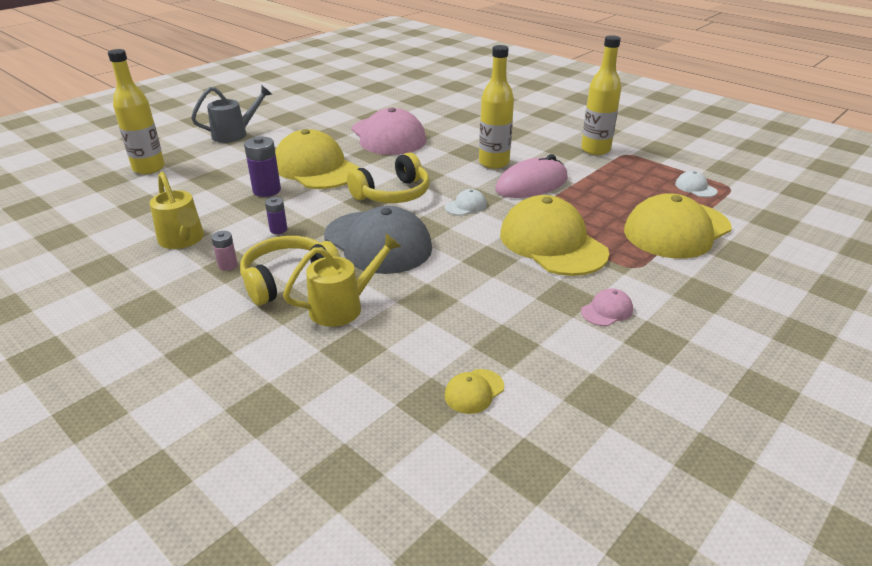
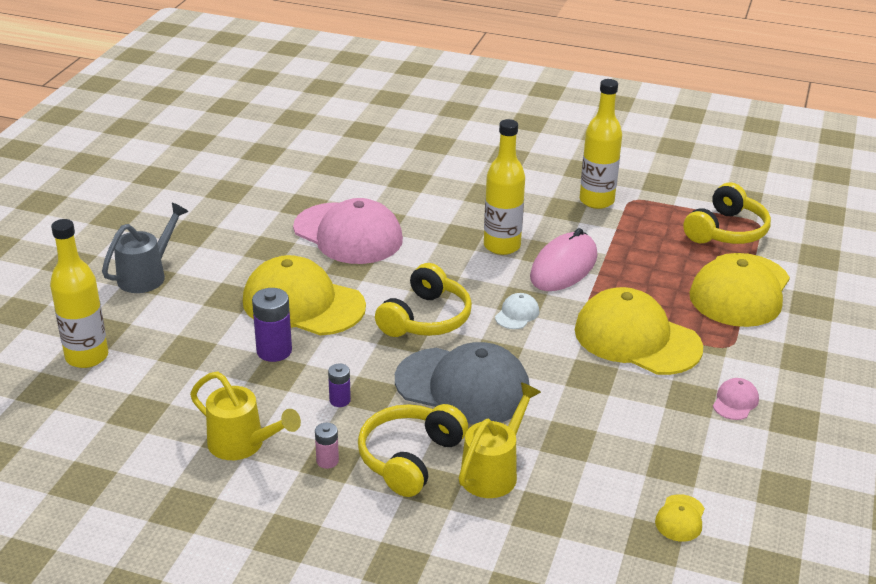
camera: 25 degrees left, 0 degrees up
(695, 187) = (726, 231): white cap -> yellow headphones

